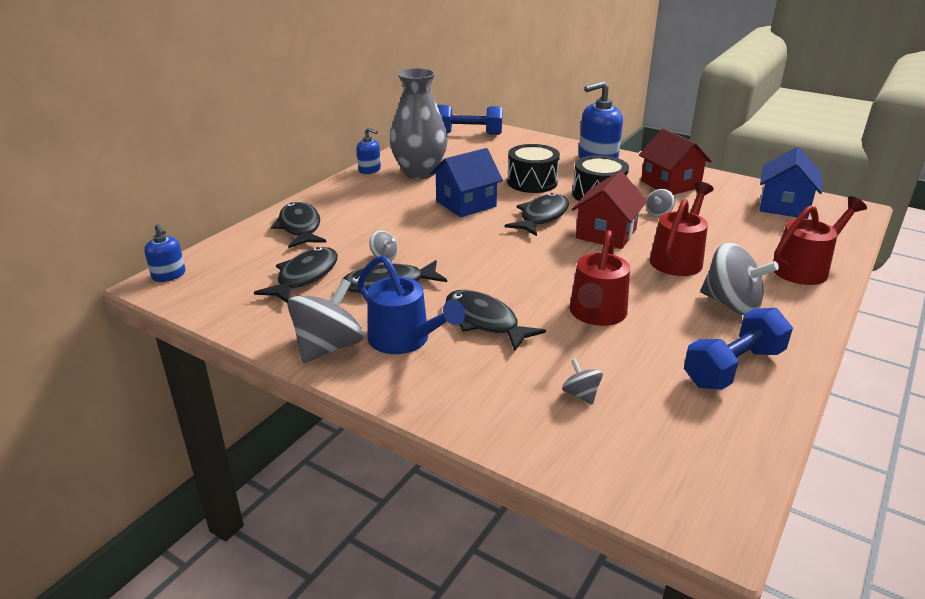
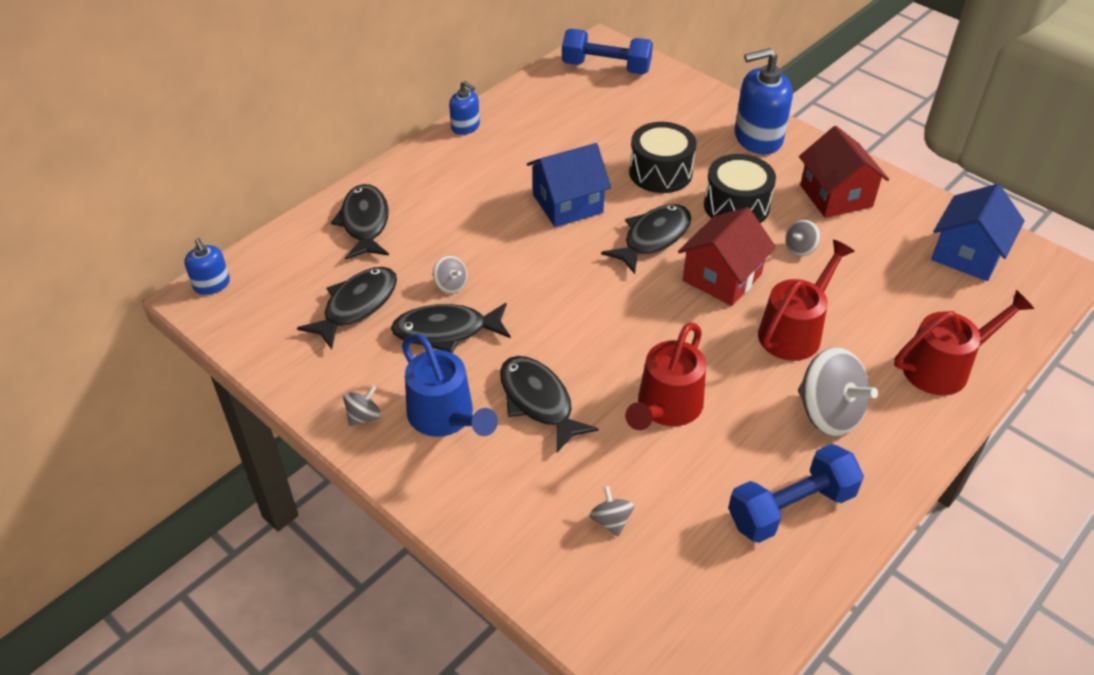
camera: 10 degrees right, 15 degrees up
(328, 347) = (364, 416): grey spinning top -> grey spinning top, size x0.48
(419, 172) = (525, 139): grey vase -> none

